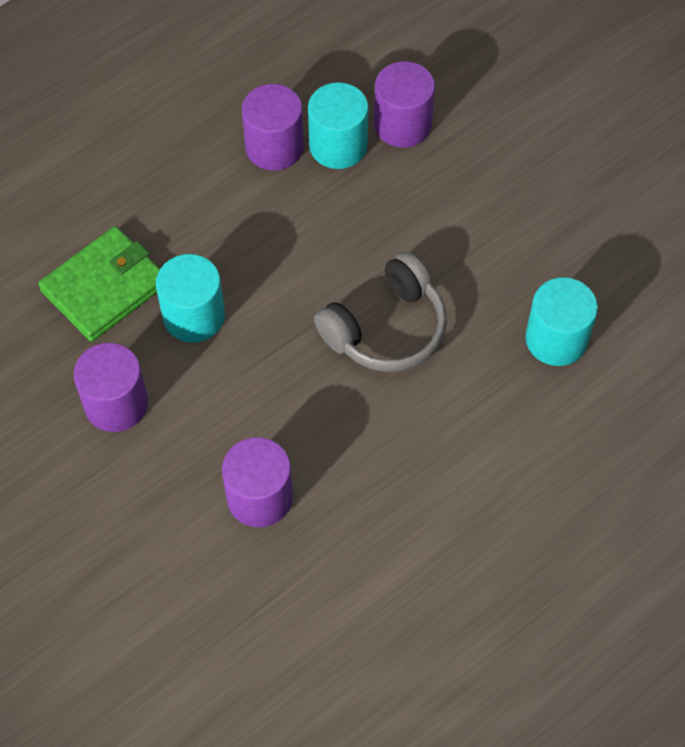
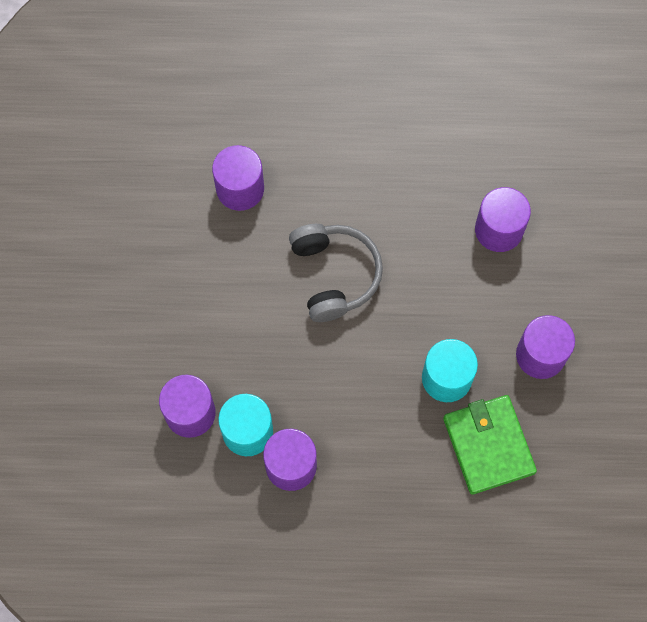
camera: 140 degrees left, 10 degrees up
(104, 287) = (488, 445): green wallet -> green wallet turned 75 degrees clockwise
(386, 328) = (334, 275): grey headphones -> grey headphones turned 75 degrees clockwise
(556, 339) = (240, 189): turquoise cylinder -> purple cylinder

